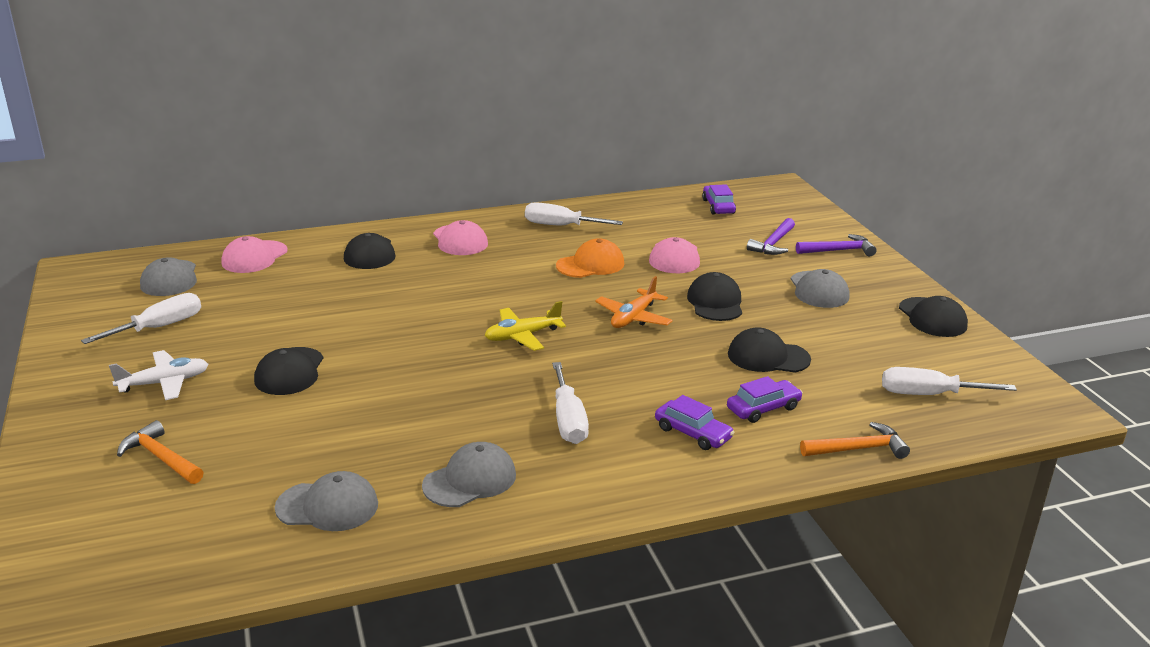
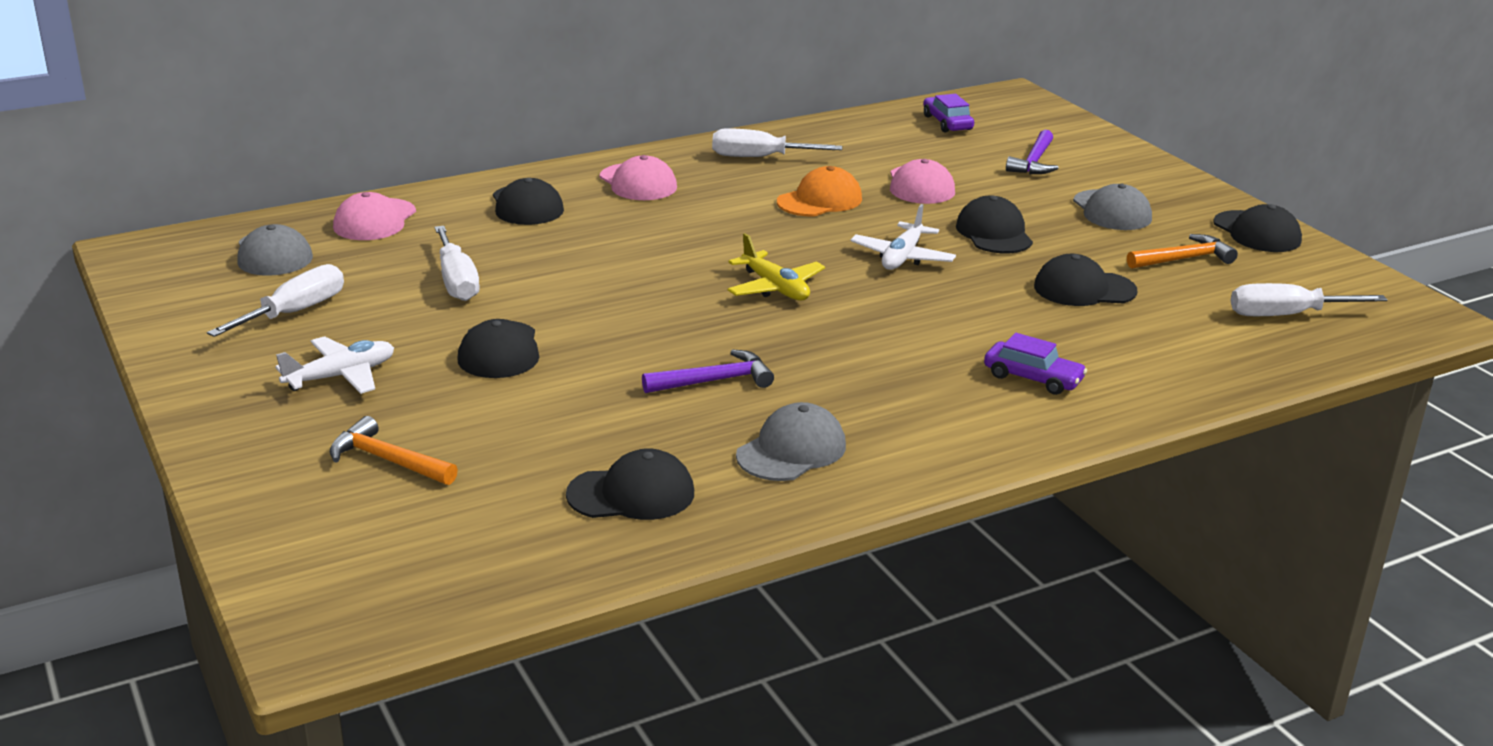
camera: 10 degrees left, 0 degrees up
(327, 506) = (631, 494): grey cap -> black cap
(522, 336) = (775, 288): yellow plane -> yellow plane turned 90 degrees counterclockwise
(568, 420) = (878, 376): white screwdriver -> white screwdriver (456, 281)
(633, 317) = (902, 257): orange plane -> white plane
(763, 408) = (1103, 345): purple car -> none
(838, 250) = (1116, 165): purple hammer -> purple hammer (714, 381)
(858, 449) = (1230, 378): orange hammer -> orange hammer (1183, 259)

